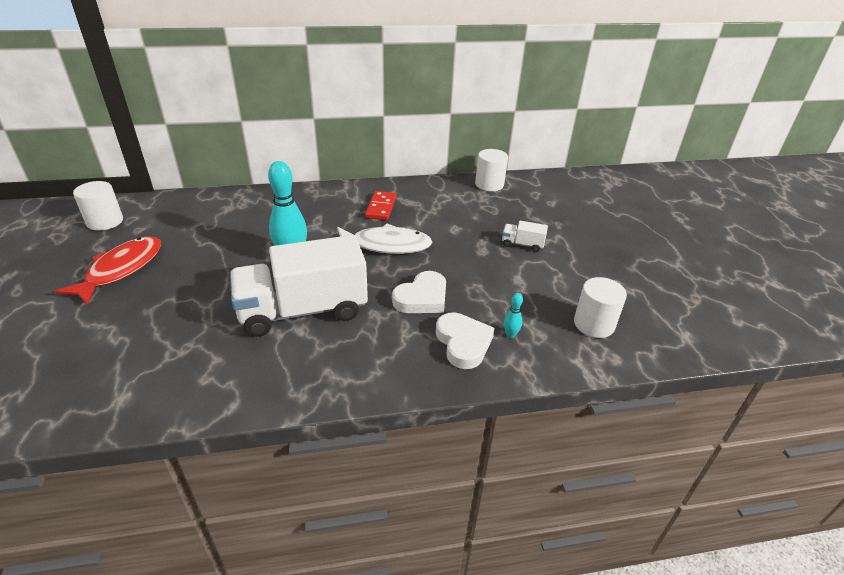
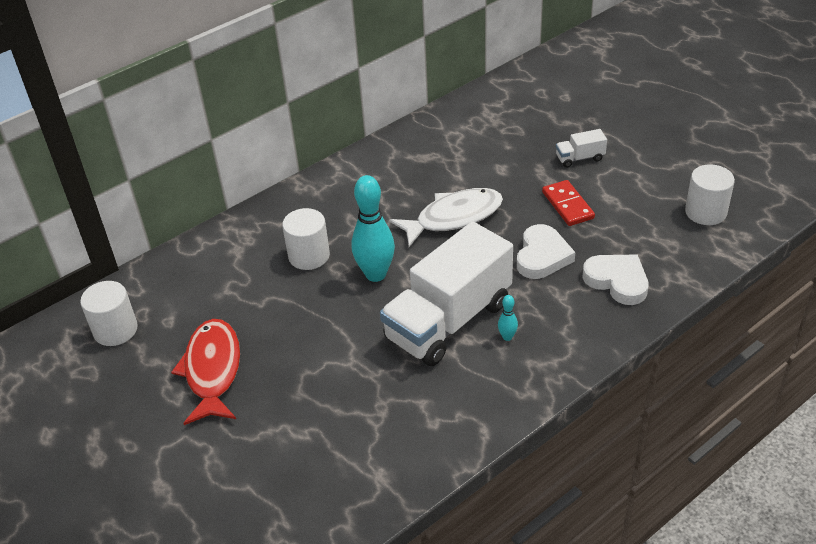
camera: 25 degrees left, 5 degrees up
(381, 207) = (402, 176): red domino -> red domino (567, 205)
(489, 184) = (485, 99): white cylinder -> white cylinder (309, 256)
(510, 334) = (648, 255): turquoise bowling pin -> turquoise bowling pin (507, 337)

